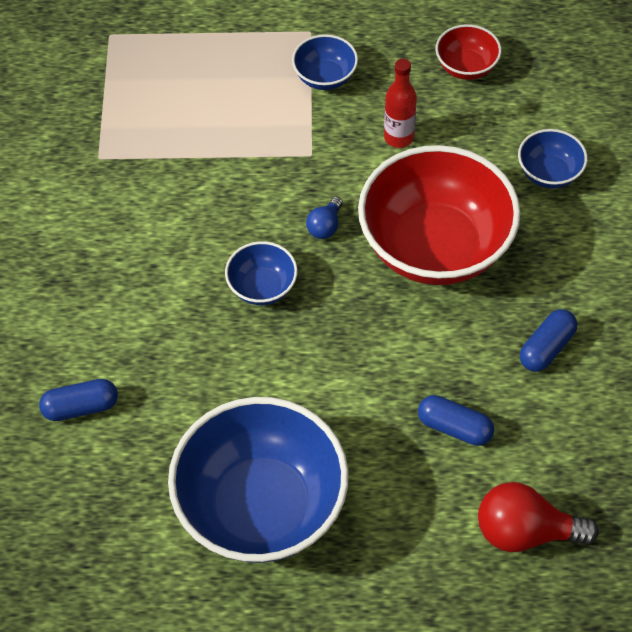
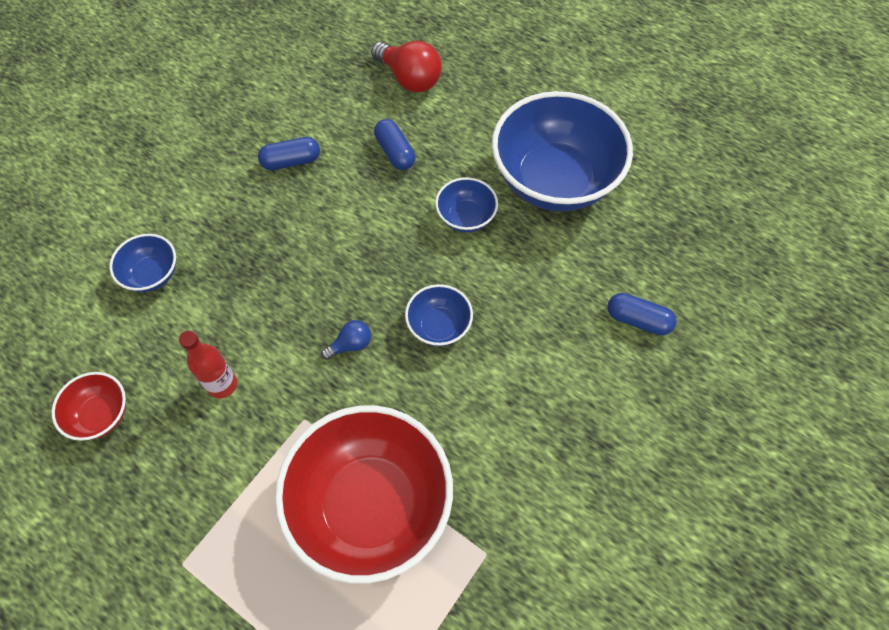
camera: 145 degrees left, 5 degrees up
(325, 77) = (220, 495): blue bowl -> blue bowl (466, 217)
(435, 247) = (289, 273): red bowl -> red bowl (370, 505)

